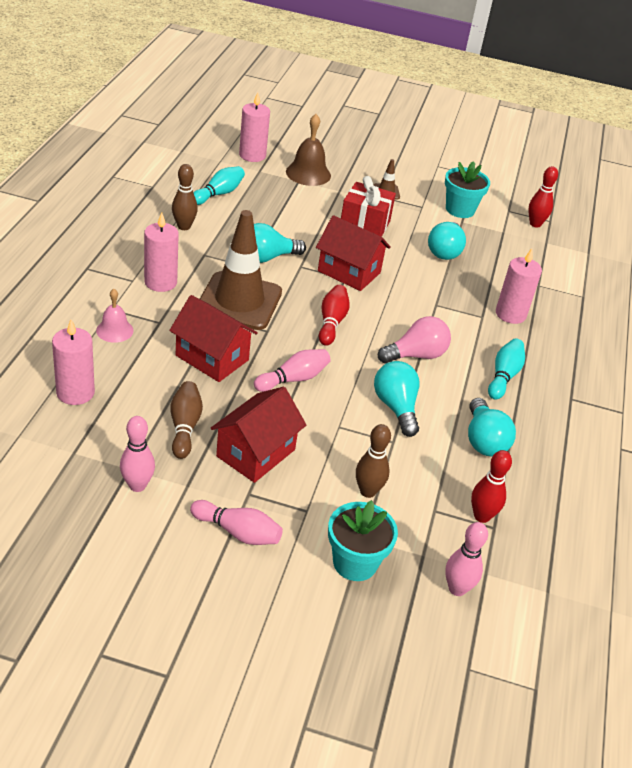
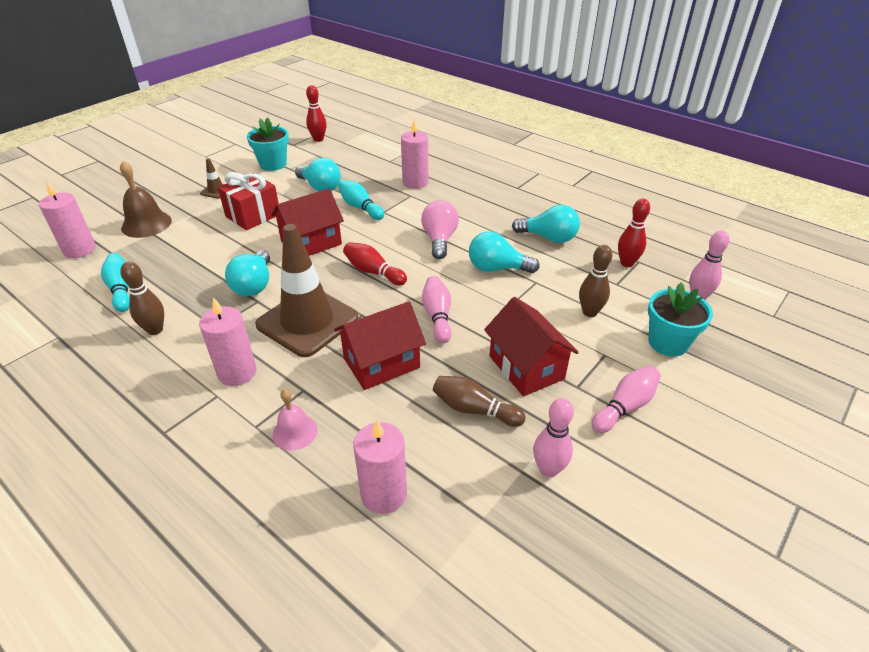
camera: 60 degrees left, 0 degrees up
(503, 376) = (482, 207): turquoise bowling pin -> turquoise bowling pin (360, 207)

